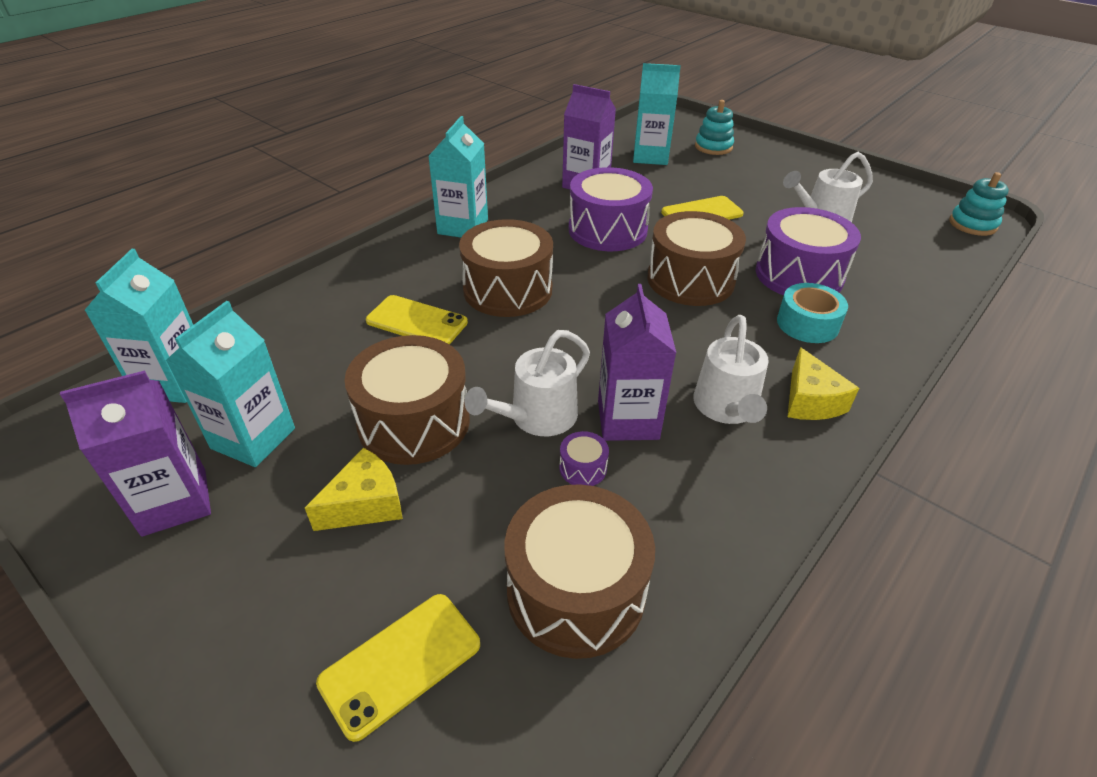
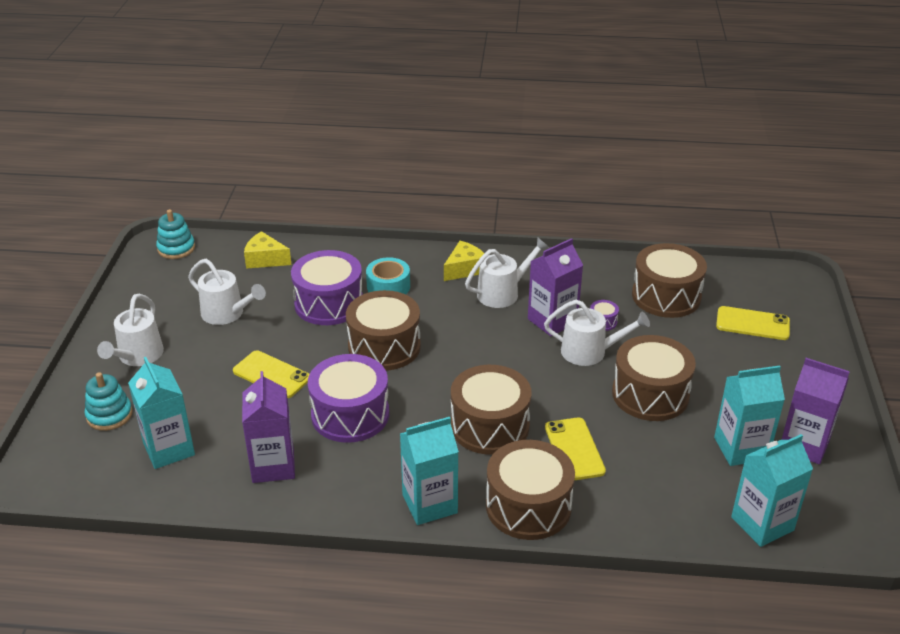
camera: 125 degrees left, 5 degrees down
(365, 504) = (713, 378): yellow cheese -> yellow cheese (265, 259)
(395, 266) = (528, 506): none -> brown drum
(783, 170) = (138, 356): none -> white watering can

